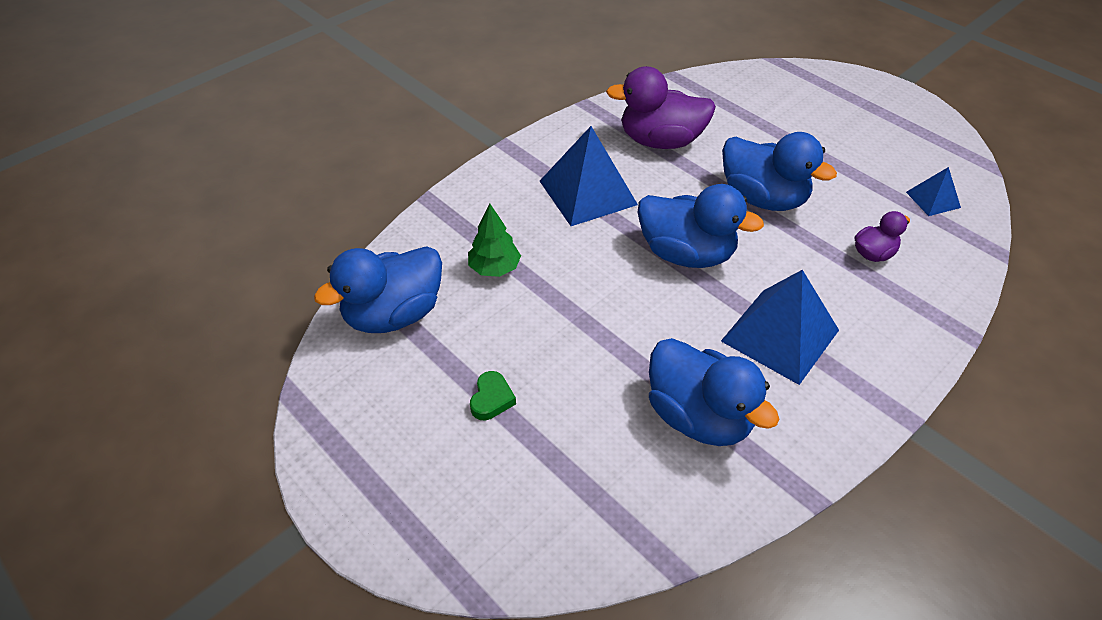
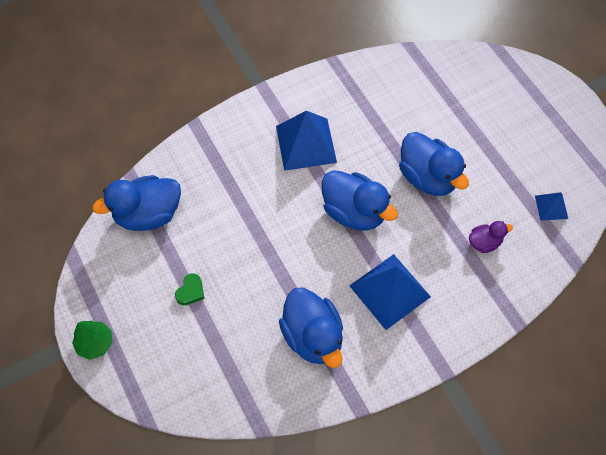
camera: 15 degrees right, 15 degrees up
(494, 268) = (222, 193): green tree -> green tree (95, 343)
(660, 141) = (375, 108): purple duck -> none

